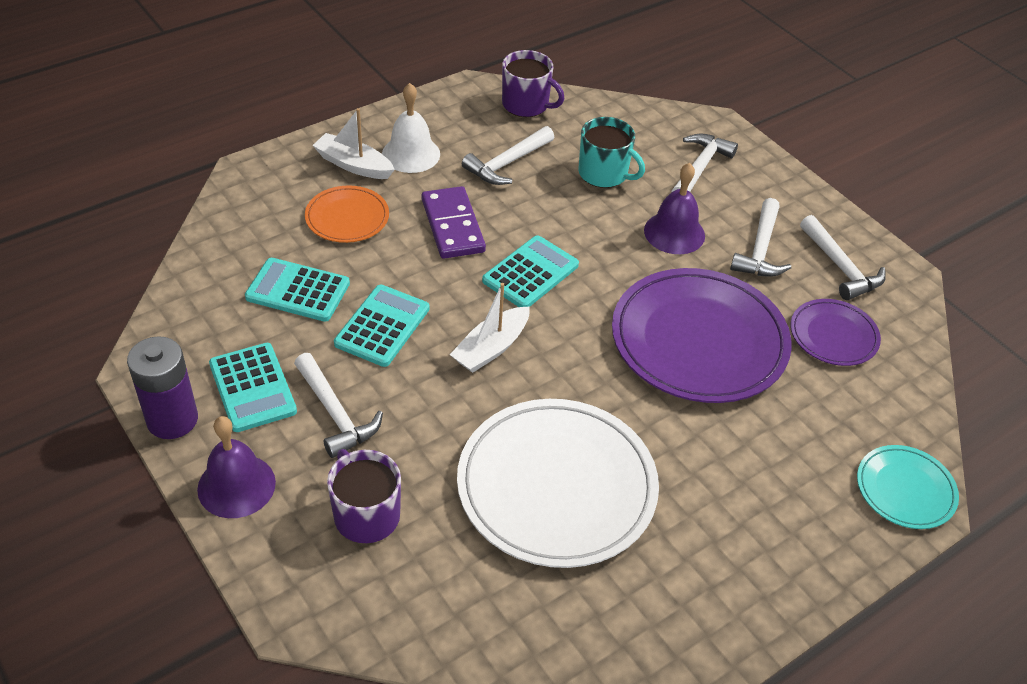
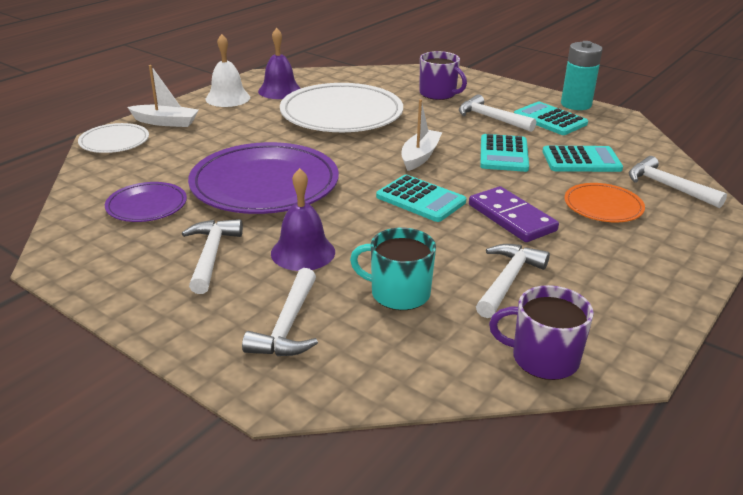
camera: 165 degrees right, 15 degrees down
(172, 419) = (576, 104): purple battery -> turquoise battery
(236, 485) = (513, 92): purple bell -> purple bell (280, 91)
(353, 165) = (650, 246): white boat -> white boat (166, 122)
(411, 154) = (611, 268): white bell -> white bell (227, 98)
(530, 273) = (420, 199): turquoise calculator -> turquoise calculator turned 75 degrees counterclockwise
(840, 267) = (126, 256): white hammer -> white hammer (668, 186)
(905, 490) = (114, 141): turquoise plate -> white plate

